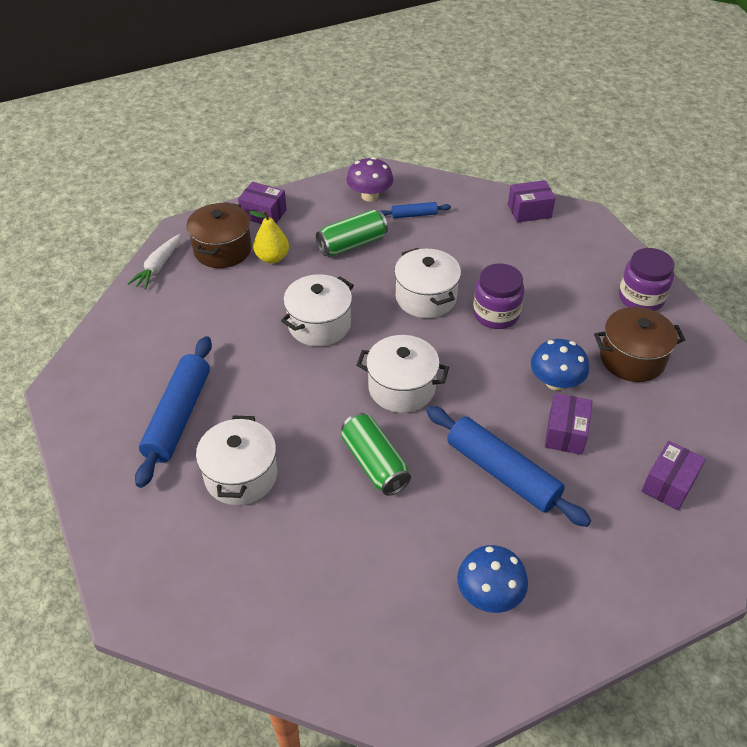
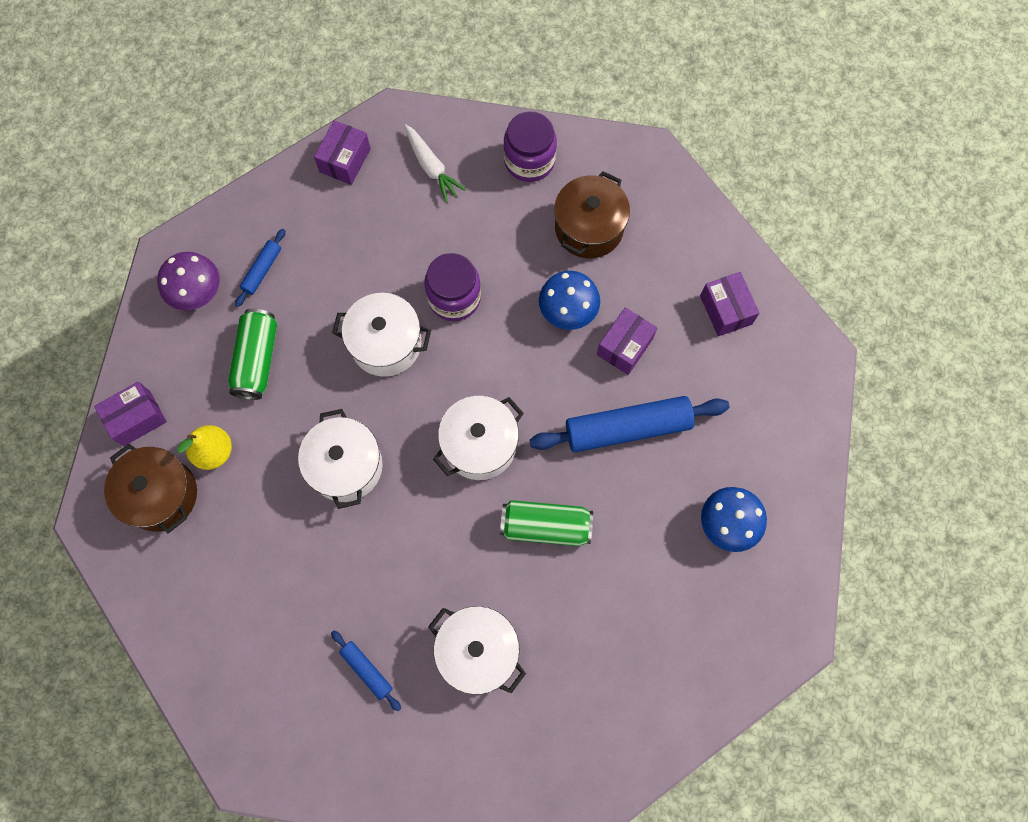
camera: 55 degrees left, 25 degrees up
(158, 267) = (134, 578): white carrot -> white carrot (431, 167)
(178, 417) = (367, 670): blue rolling pin -> blue rolling pin, size x0.48
(565, 433) = (624, 346): purple box -> purple box turned 75 degrees clockwise

